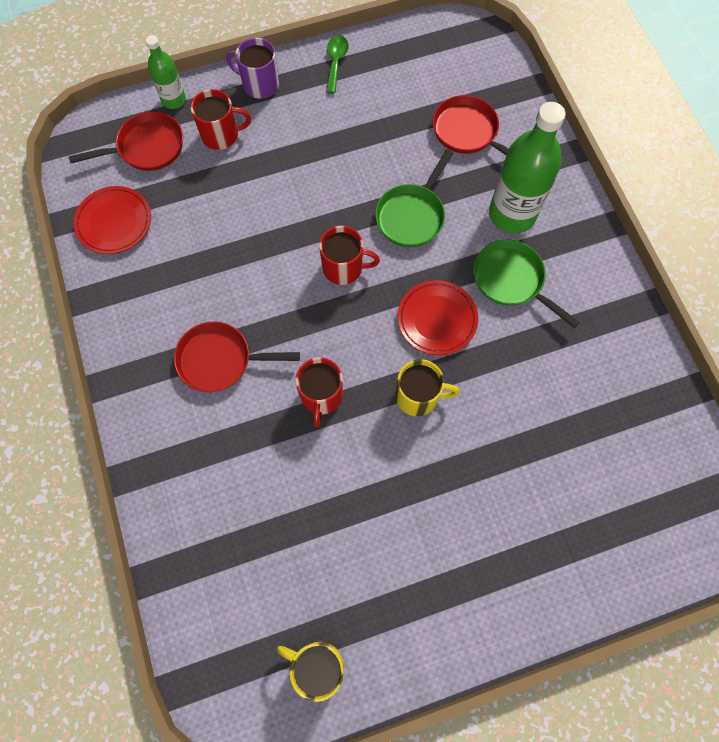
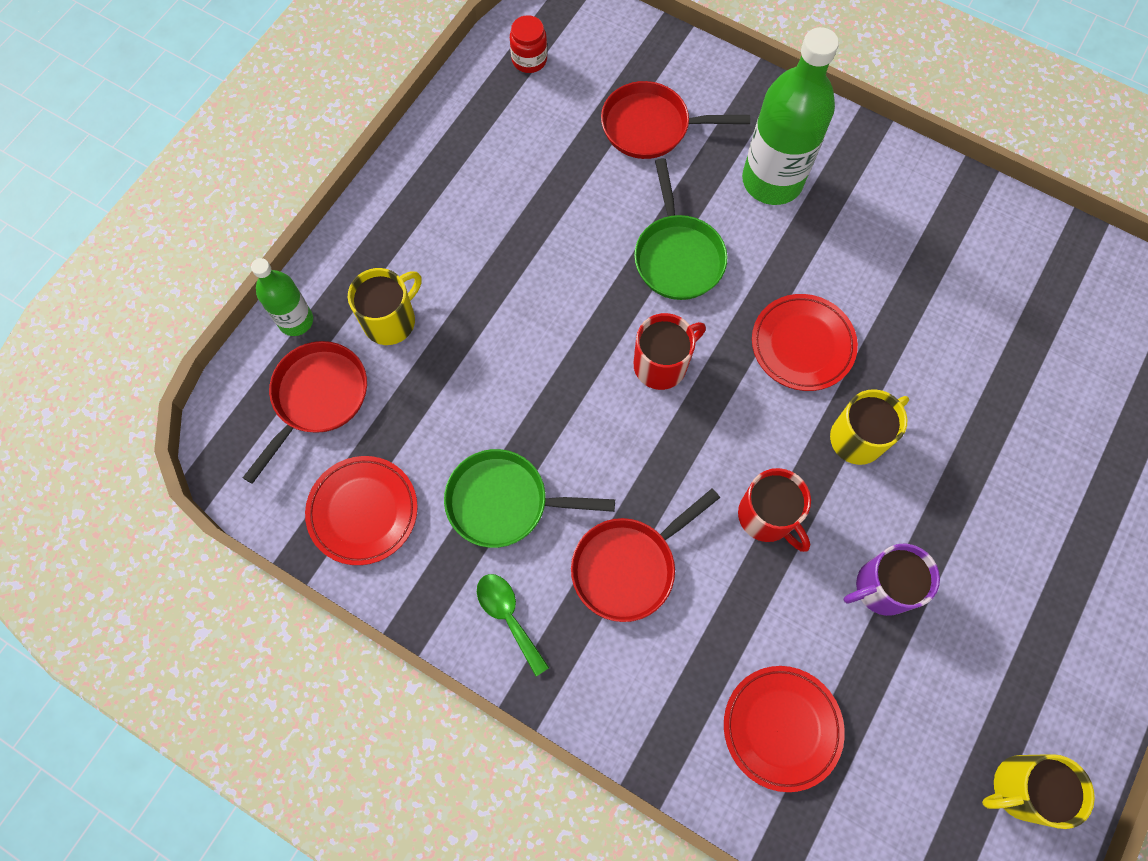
camera: 40 degrees left, 0 degrees up
(217, 513) = (781, 727): none -> red plate
(221, 135) = (391, 321): red mug -> yellow mug
(260, 84) = (379, 232): purple mug -> purple mug (882, 587)
(336, 62) = (441, 148): green spoon -> green spoon (508, 617)
(433, 47) = (529, 60): none -> red jar
(511, 280) = (834, 249): green pan -> green pan (504, 502)

